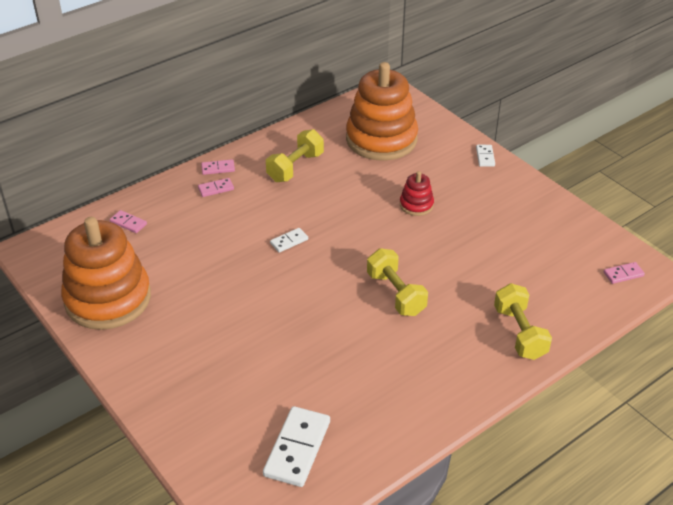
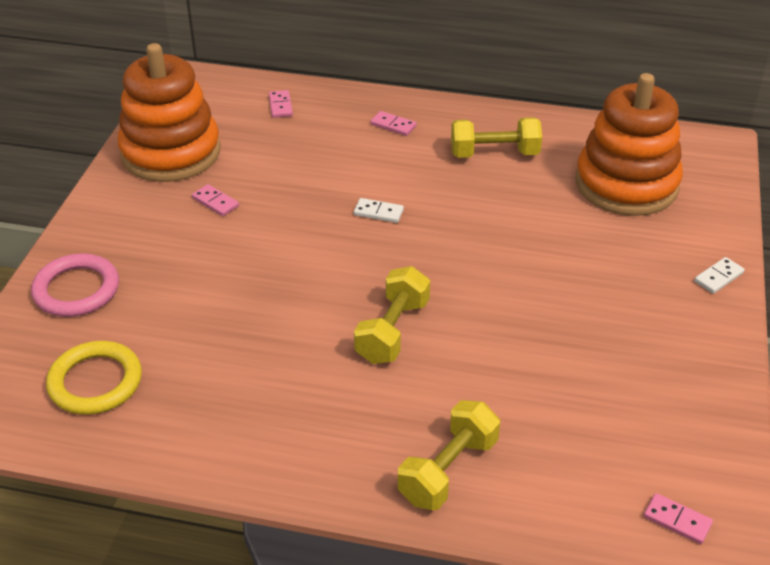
camera: 50 degrees right, 0 degrees up
(195, 416) = (76, 290): none -> pink ring
(218, 168) = (424, 109): pink domino -> pink domino (215, 202)
(297, 448) = (95, 382): white domino -> yellow ring
(416, 205) = (555, 268): red stacking toy -> none

